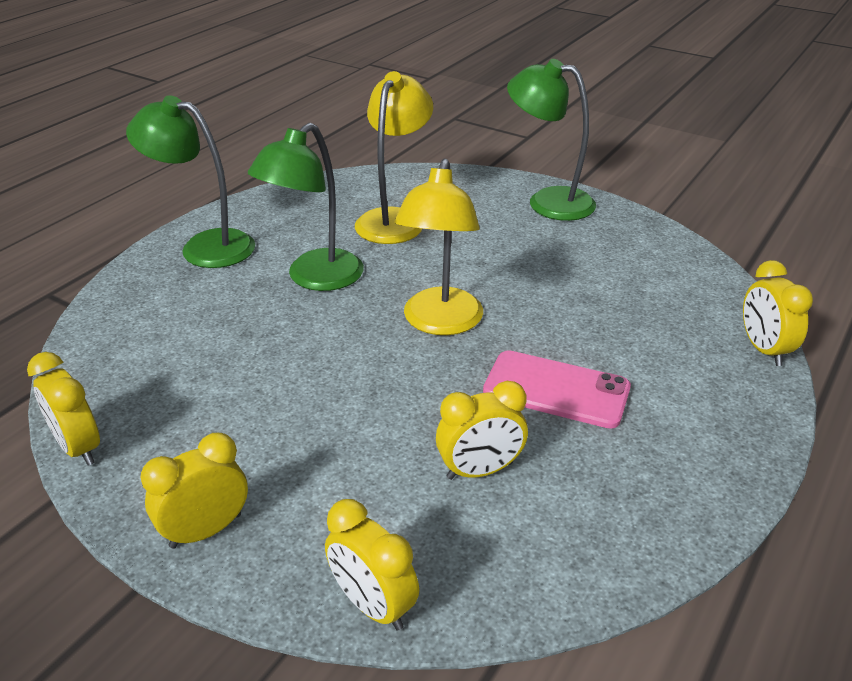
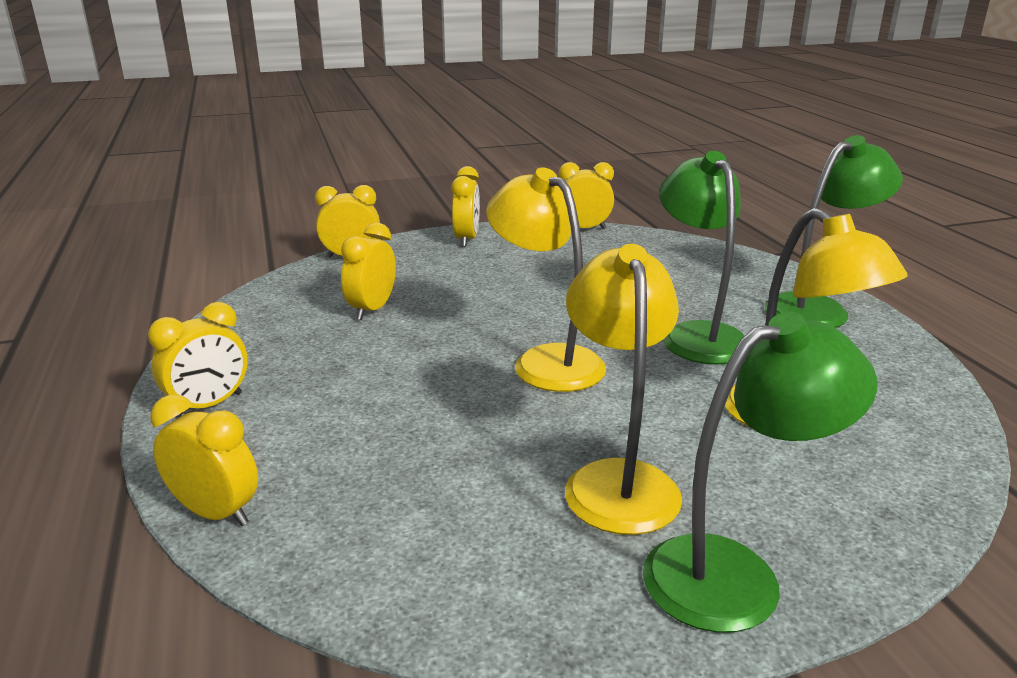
camera: 130 degrees right, 10 degrees down
(531, 246) = (617, 480): none -> yellow lamp
(556, 390) = (384, 369): pink phone -> none
(723, 441) = (209, 405): none -> yellow clock

